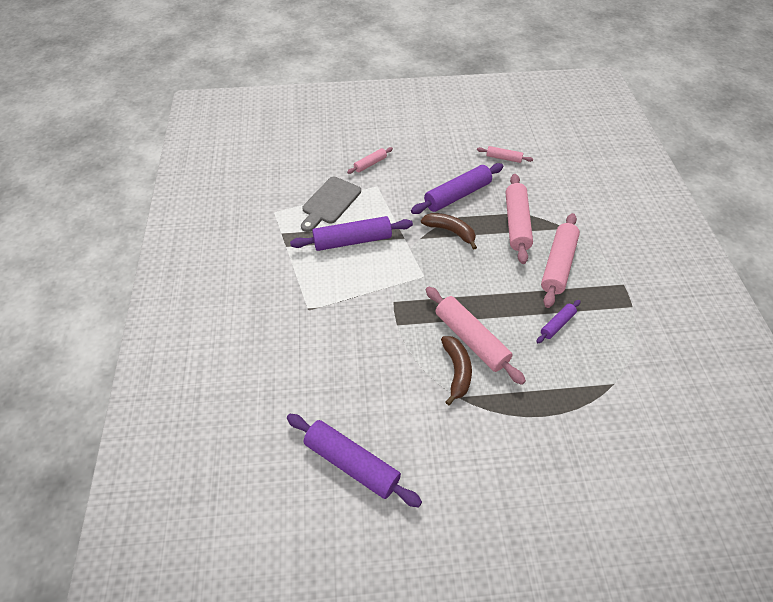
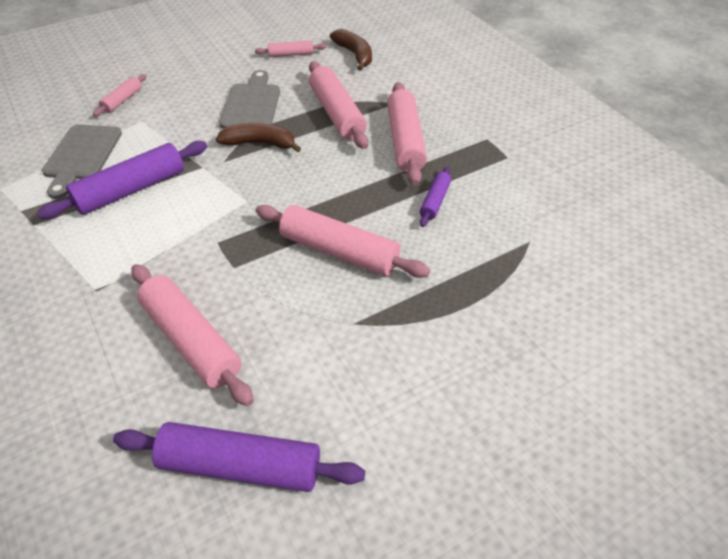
camera: 25 degrees left, 5 degrees down
(352, 367) = (191, 340): none -> pink rolling pin
(456, 371) = (337, 294): brown banana -> brown banana (354, 55)
(457, 195) = (251, 104): purple rolling pin -> grey cutting board

